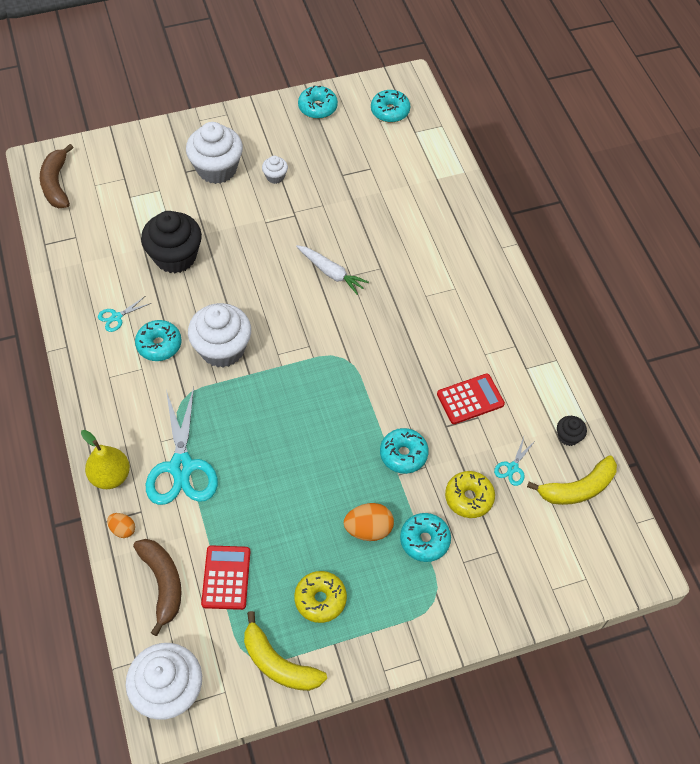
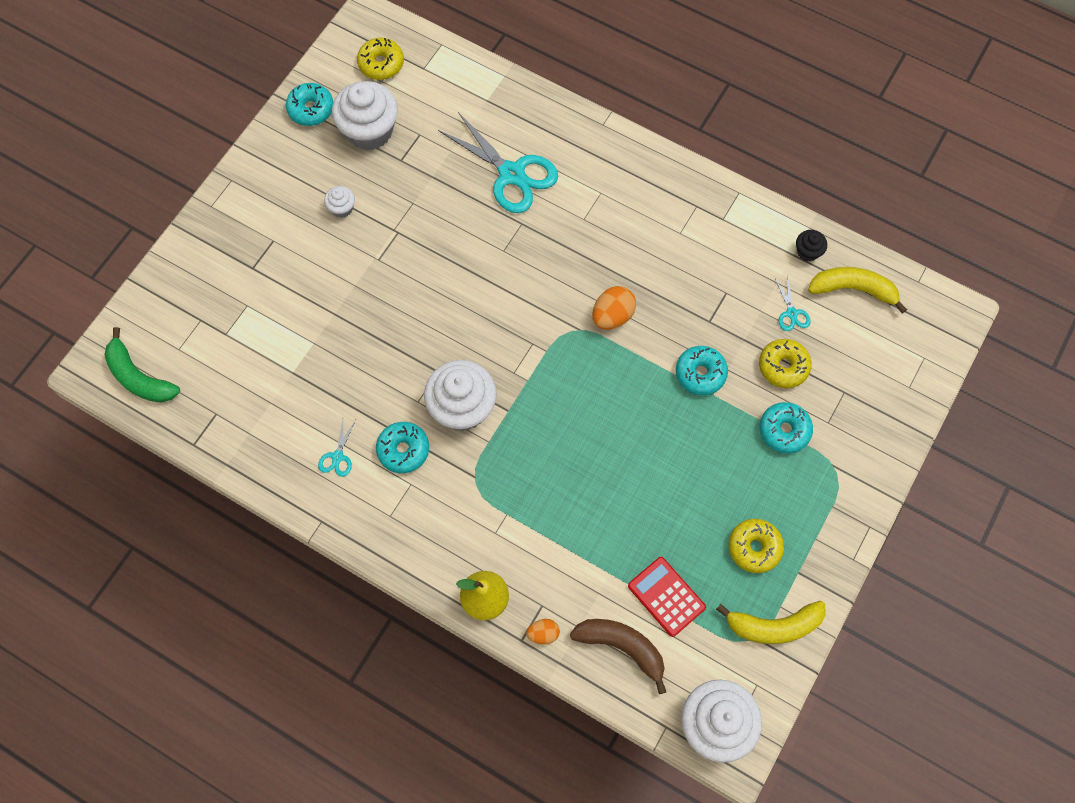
camera: 40 degrees left, 10 degrees up
(56, 184) = (139, 377): brown banana -> green banana
(175, 257) = (331, 357): black cupcake -> none
(182, 467) = (536, 539): turquoise scissors -> turquoise scissors (512, 174)
(217, 169) = (279, 242): white cupcake -> white cupcake (369, 131)
(331, 273) = (484, 261): white carrot -> none
(368, 529) = (734, 459): orange egg -> orange egg (612, 316)
(390, 111) = (381, 64): turquoise donut -> yellow donut
(470, 399) = (706, 282): red calculator -> none
(577, 488) = (853, 289): yellow banana -> yellow banana turned 105 degrees counterclockwise

